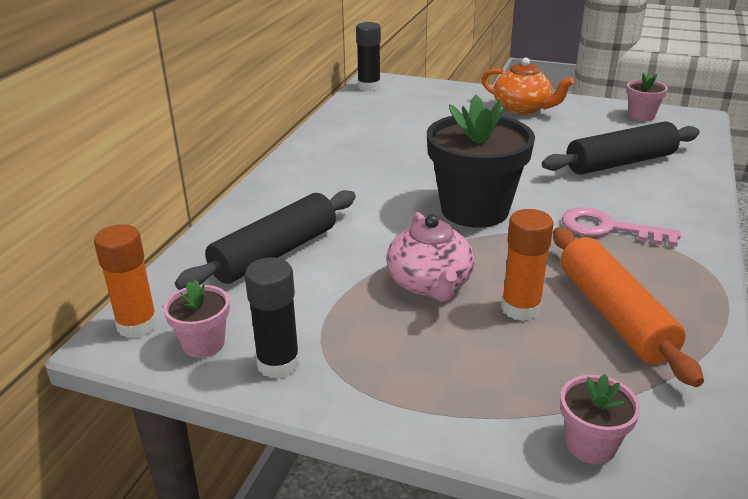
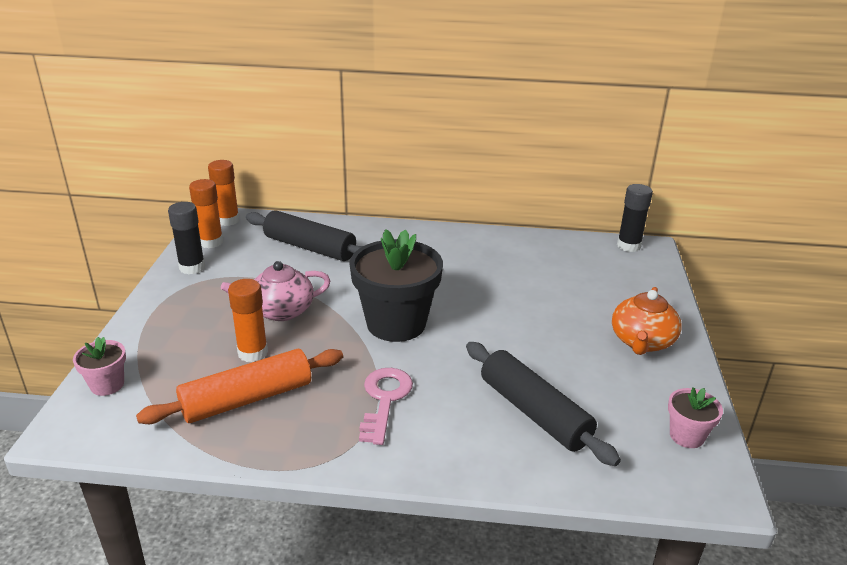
camera: 75 degrees right, 0 degrees up
(203, 344) = (211, 242): pink flower pot -> orange glue stick

